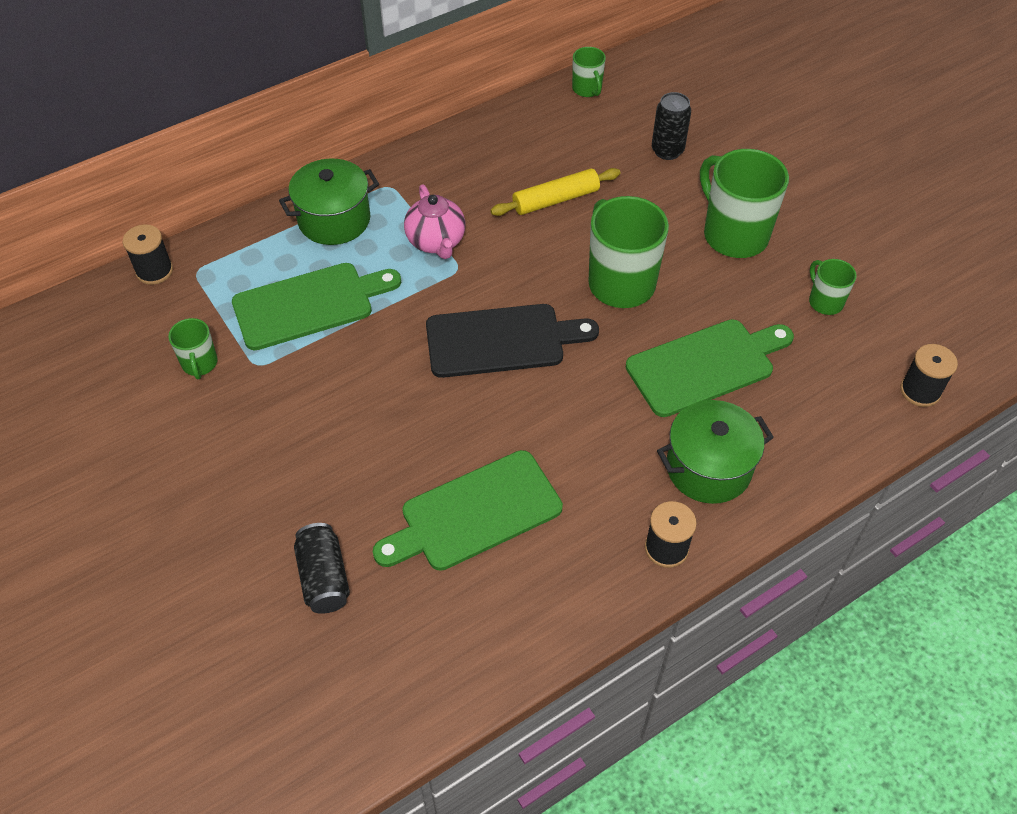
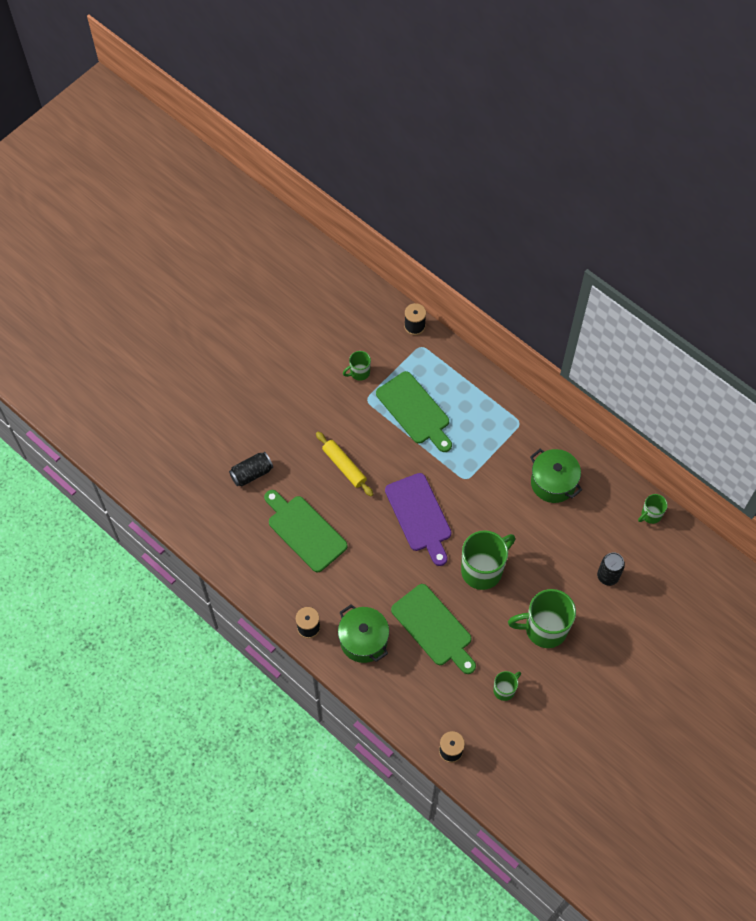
camera: 75 degrees right, 10 degrees up
(334, 220) = (482, 402): green pot -> green pot (553, 483)
(436, 242) = (482, 461): pink teapot -> none
(501, 340) = (419, 515): black cutting board -> purple cutting board
(555, 200) = (540, 519): yellow rolling pin -> yellow rolling pin (344, 466)
(734, 234) = (544, 629): green mug -> green mug turned 135 degrees counterclockwise

